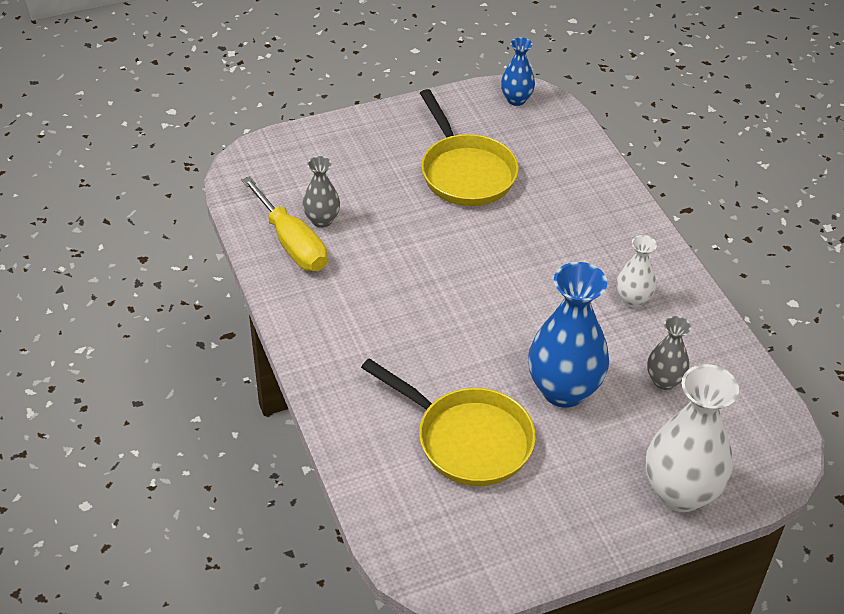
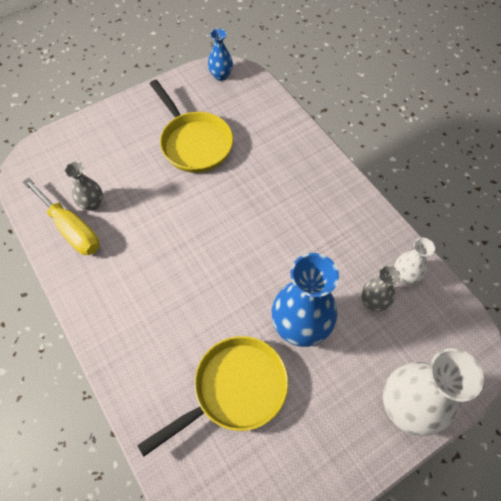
camera: 10 degrees left, 15 degrees up
(467, 439) = (234, 389): yellow pan -> yellow pan turned 60 degrees counterclockwise
(633, 299) = (336, 232): white vase -> white vase (405, 275)

